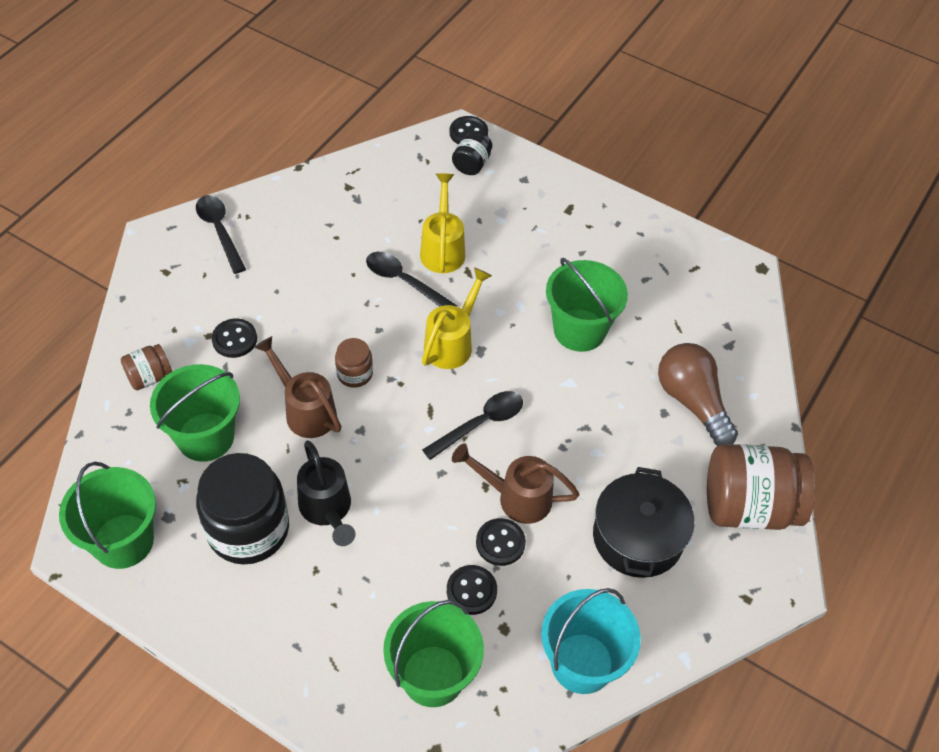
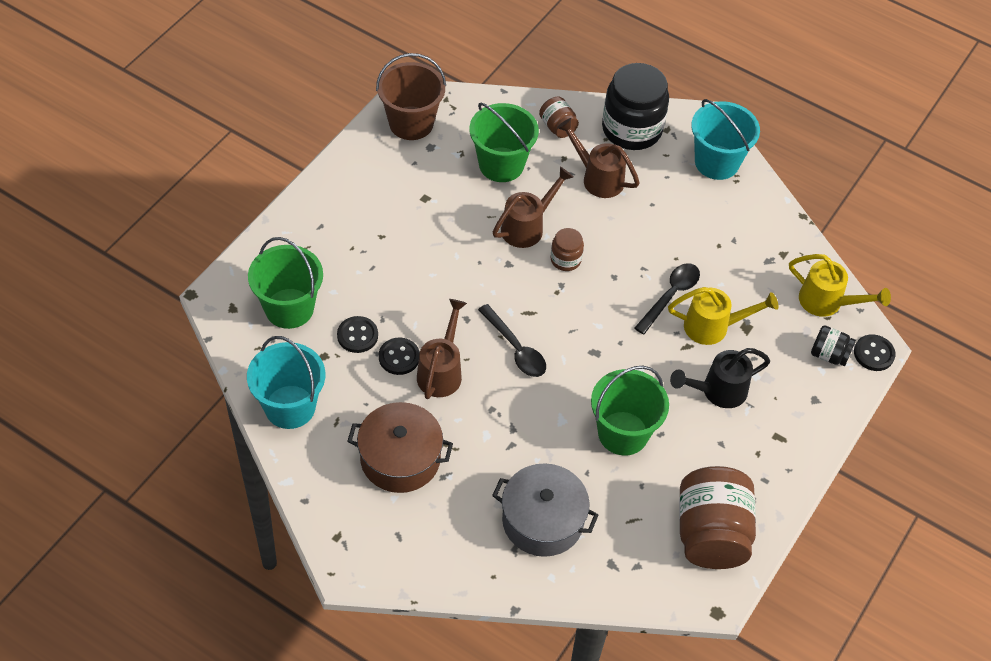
camera: 90 degrees right, 0 degrees up
(123, 541) = (411, 123): green bucket -> brown bucket
(219, 231) = (716, 162): black spoon -> turquoise bucket
(234, 339) = (598, 178): black button -> brown watering can
(248, 529) = (418, 194): black jar -> black jar (631, 129)
(327, 509) = (433, 242): black watering can -> black watering can (718, 391)
(452, 343) = (602, 331): yellow watering can -> yellow watering can (827, 302)
(638, 537) = (400, 459): black pot -> brown pot
(692, 401) = (542, 521): brown light bulb -> grey pot
(748, 506) = (428, 552): brown jar -> brown jar (711, 534)

